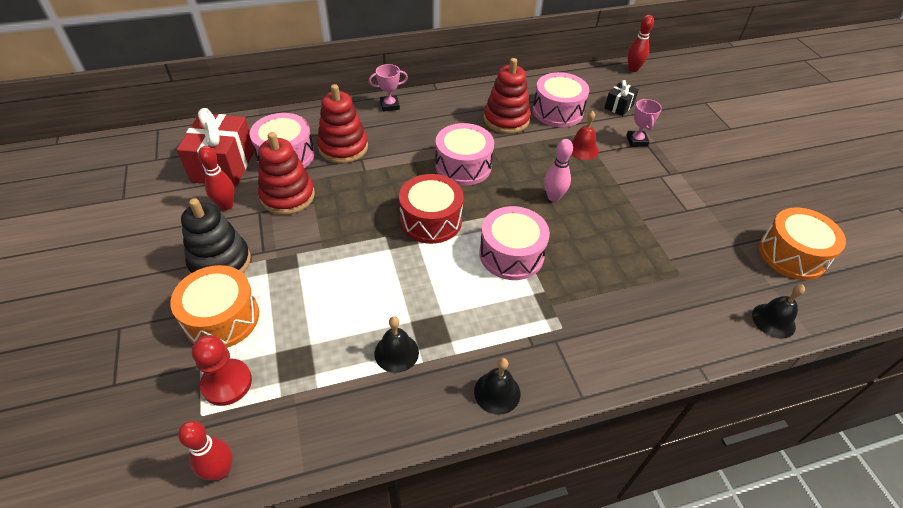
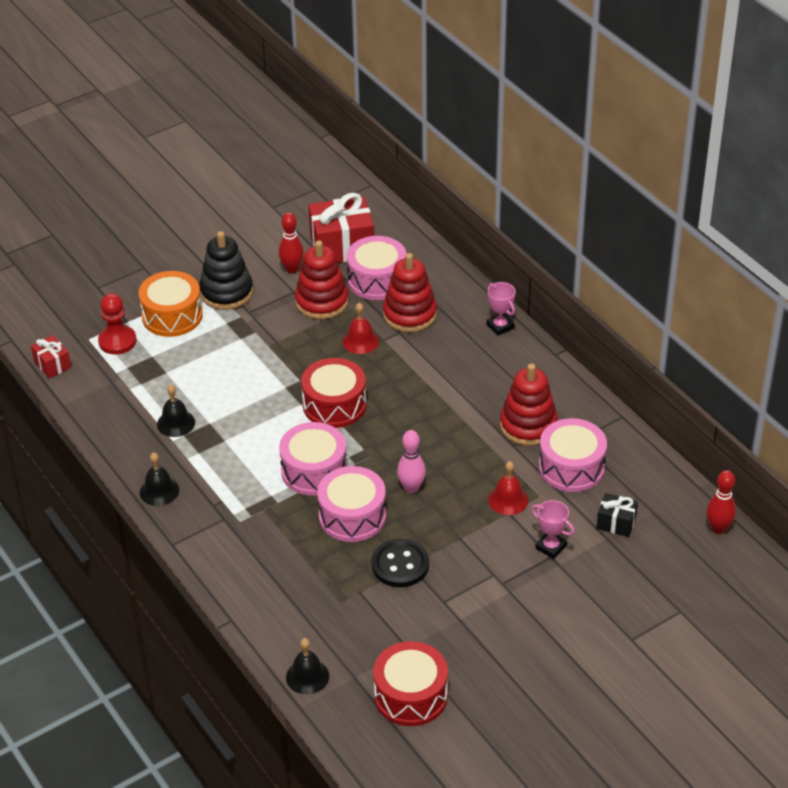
camera: 75 degrees right, 5 degrees down
(220, 471) = (52, 364): red bowling pin -> red gift
(357, 184) = (360, 341): none -> red bell
(463, 166) = (426, 409): pink drum -> pink drum (352, 516)
(636, 141) = (551, 547): pink trophy -> pink trophy turned 60 degrees clockwise
(642, 225) = (400, 565): none -> black button
(792, 255) = (410, 695): orange drum -> red drum

